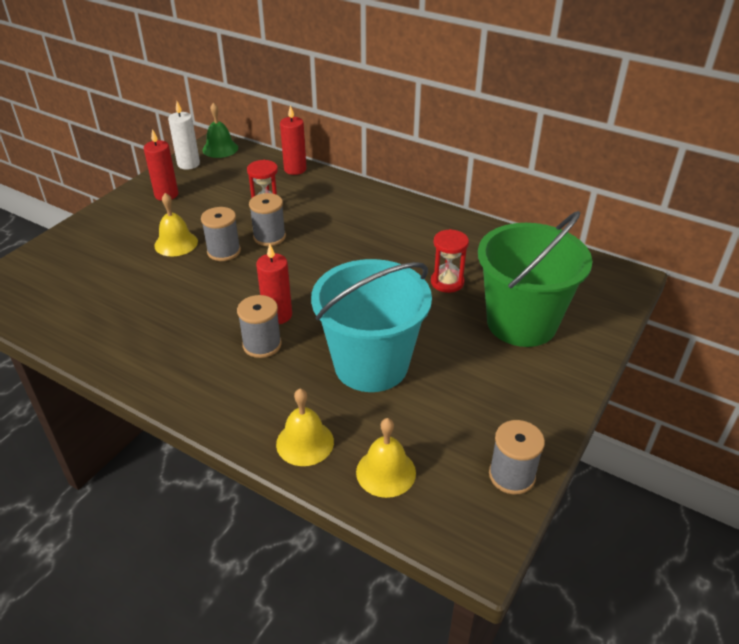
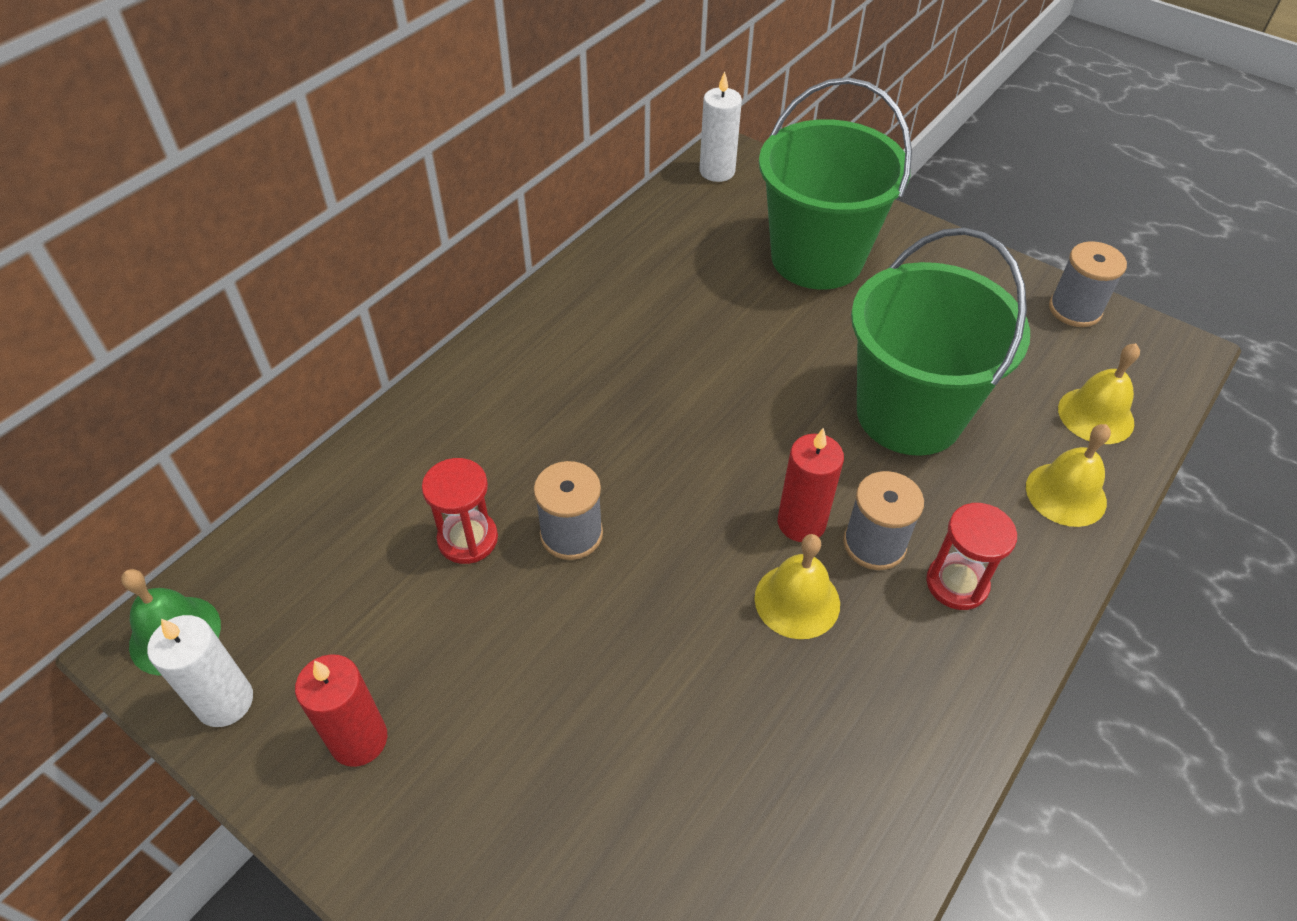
camera: 85 degrees left, 10 degrees up
(176, 243) = (566, 700): yellow bell -> yellow bell (797, 601)
(224, 251) = (608, 609): grey spool -> none
(295, 169) = (330, 489): red candle -> none
(371, 365) = (909, 414): turquoise bucket -> green bucket
(447, 282) = (727, 315): red hourglass -> red hourglass (957, 583)
(602, 273) = (717, 171): none -> white candle

